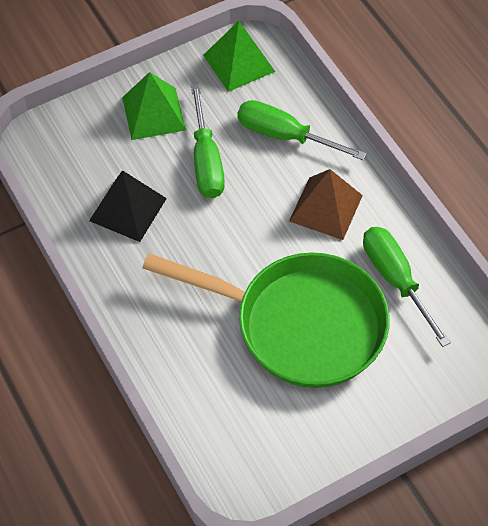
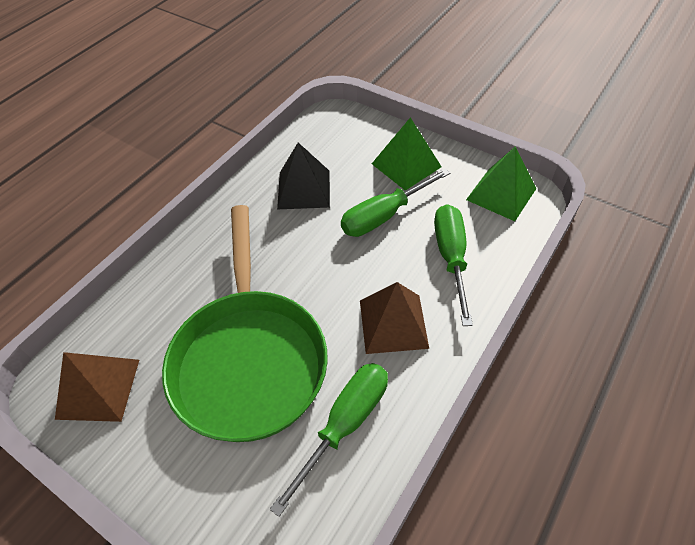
camera: 65 degrees right, 5 degrees down
(264, 450) = (98, 388): none -> brown pyramid

